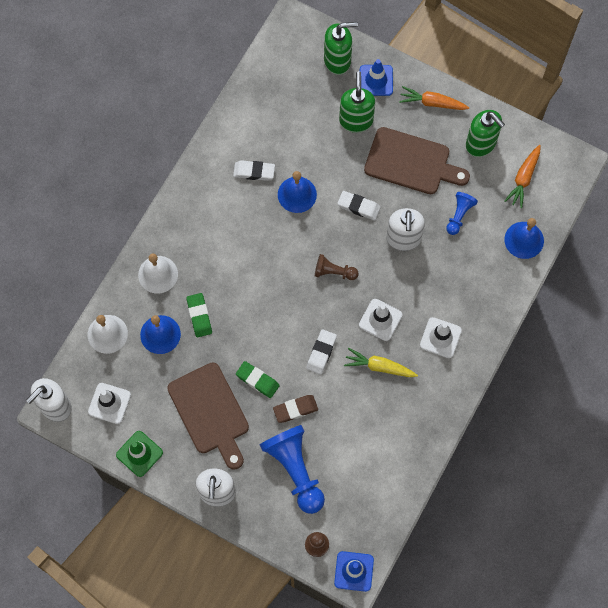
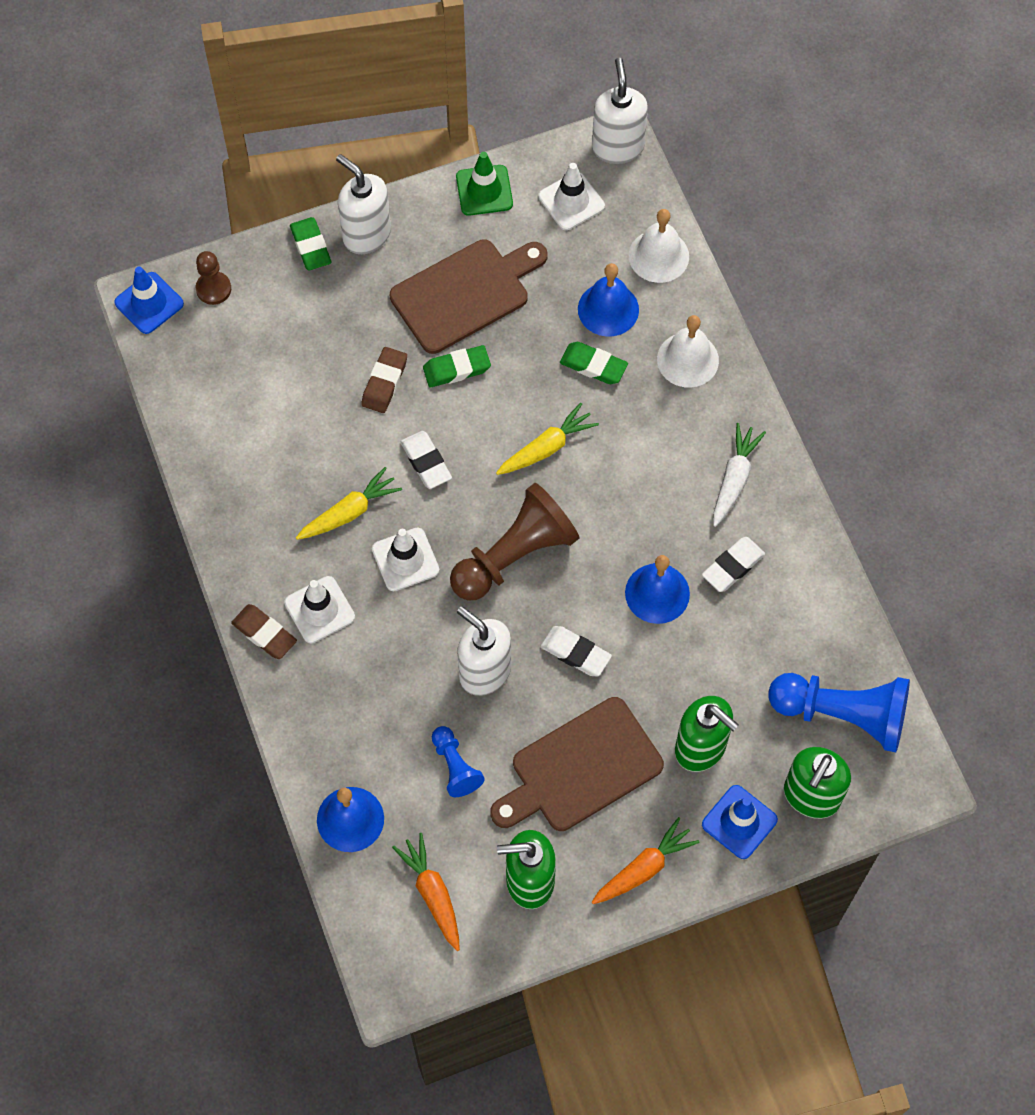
camera: 130 degrees right, 5 degrees down
(206, 204) = (734, 478): none -> white carrot
(210, 412) = (465, 293): brown cutting board -> brown cutting board turned 135 degrees clockwise
(249, 515) = (311, 246): none -> green eraser
(264, 302) = (547, 447): none -> yellow carrot
(295, 470) = (315, 330): blue pawn -> blue pawn (843, 714)
(334, 272) = (514, 555): brown pawn -> brown pawn, size x1.92
(358, 207) = (575, 653): white eraser -> white eraser turned 60 degrees clockwise
(475, 353) = (264, 634): none -> brown eraser

